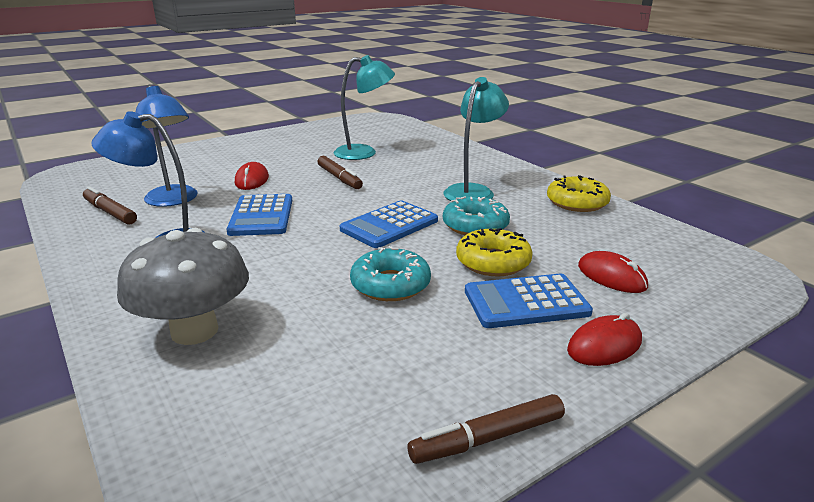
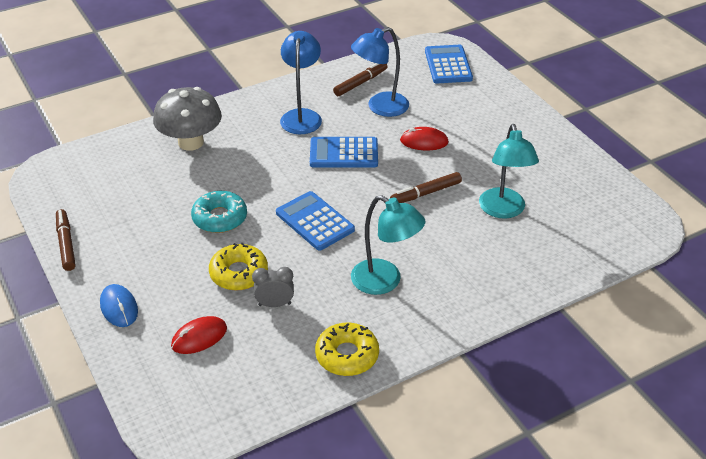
camera: 95 degrees right, 15 degrees up
(475, 225) = (305, 272): turquoise donut -> none
(526, 302) = (178, 281): blue calculator -> blue calculator (448, 65)
(532, 238) = (274, 304): none -> grey clock
(604, 345) = (119, 307): red mouse -> blue mouse

